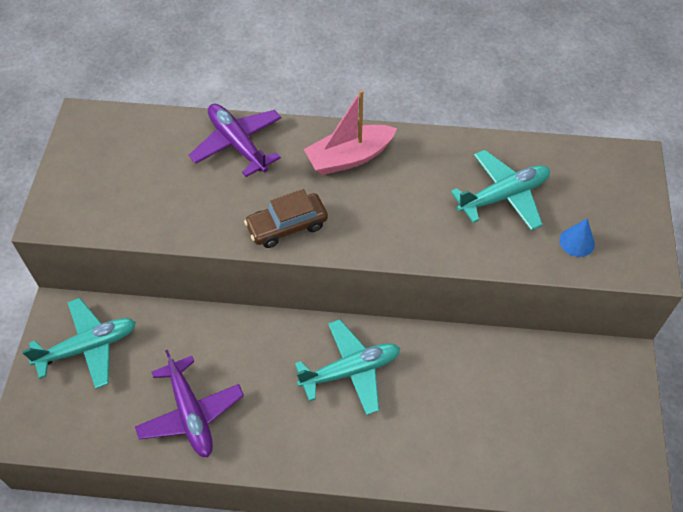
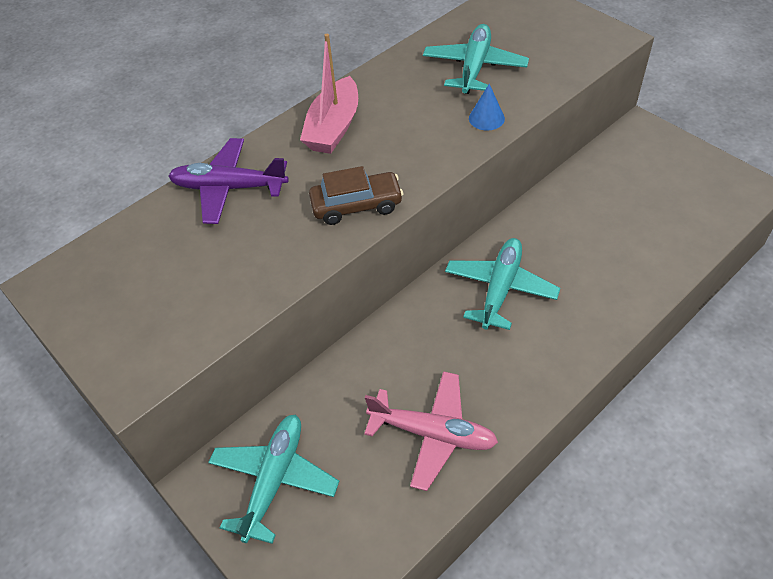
camera: 45 degrees left, 5 degrees down
(191, 413) = (433, 434): purple plane -> pink plane
(287, 226) = (356, 205): brown car -> brown car turned 120 degrees counterclockwise
(577, 242) = (557, 56): blue cone -> blue cone (486, 118)

